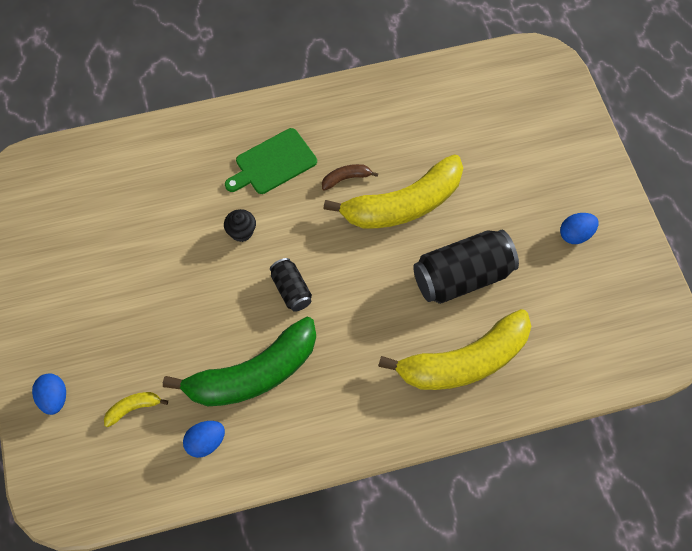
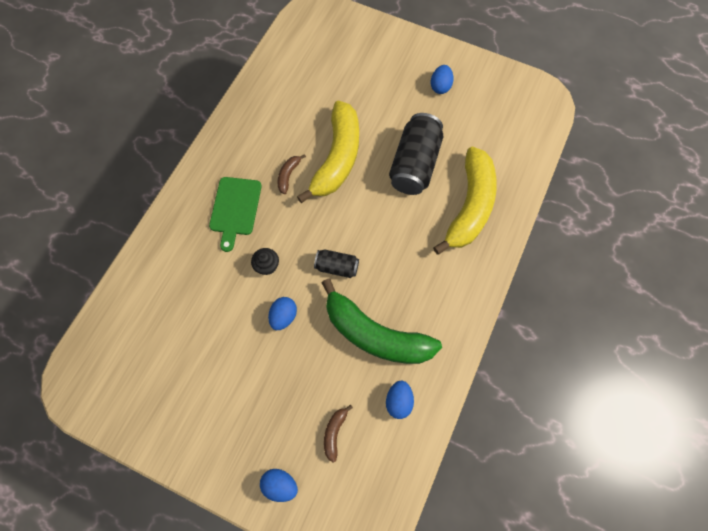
camera: 50 degrees left, 5 degrees up
(133, 408) = (334, 432): yellow banana -> brown banana
(205, 283) = (283, 316): none -> blue egg
(254, 374) = (375, 334): green banana -> green banana turned 105 degrees clockwise

